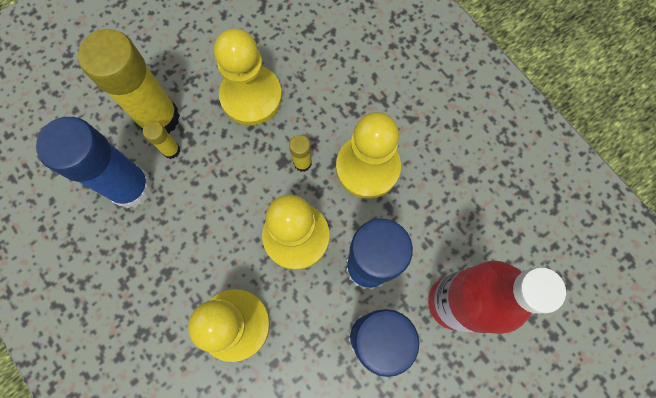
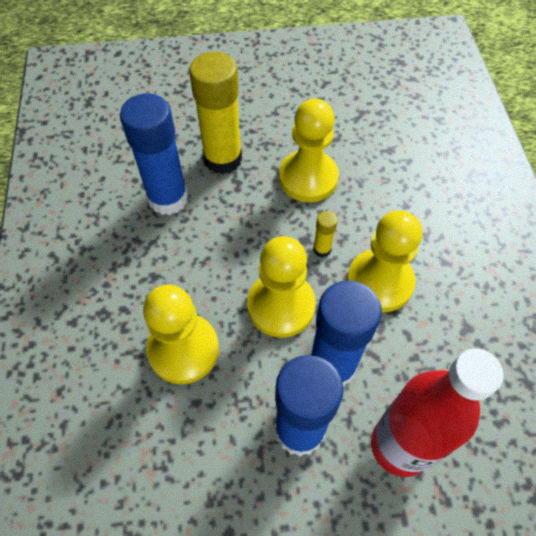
camera: 30 degrees right, 15 degrees down
(171, 150) = (217, 187): yellow glue stick -> none

